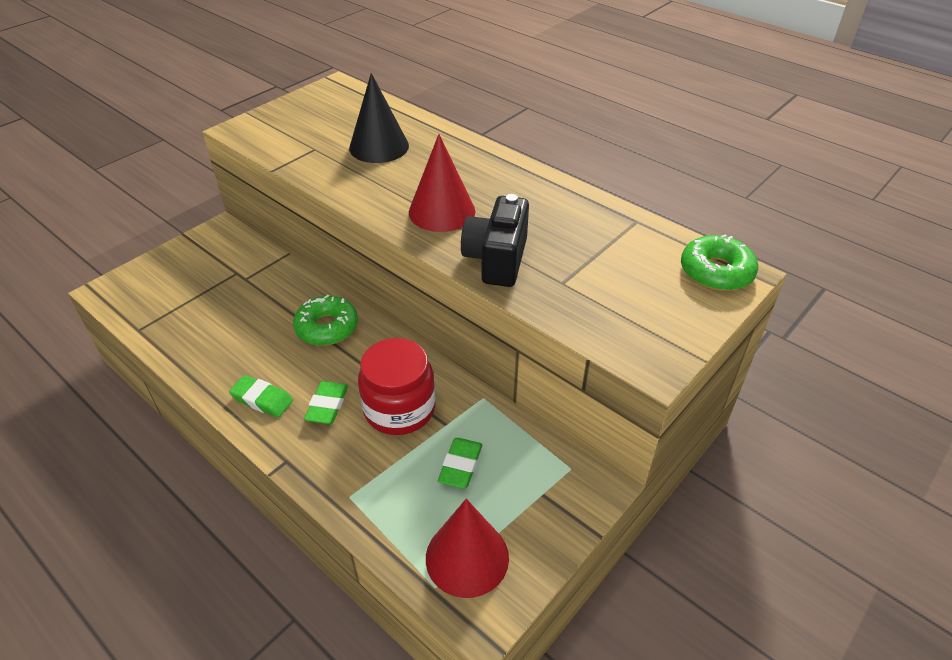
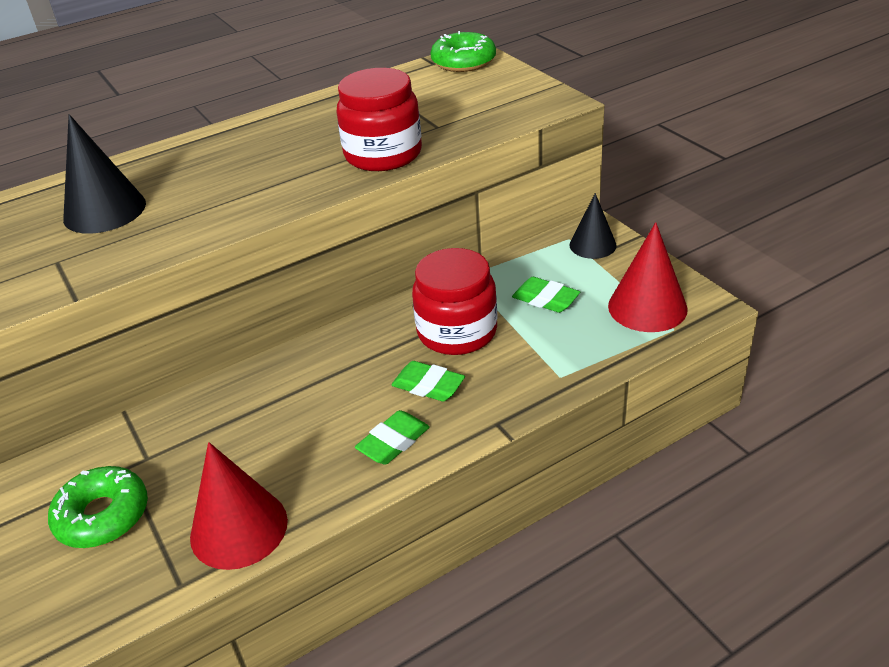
camera: 70 degrees left, 5 degrees down
(327, 327) = (299, 380): green donut -> green donut (103, 516)
(442, 211) = (278, 178): red cone -> red cone (239, 528)
(496, 260) = (383, 154): black camera -> red jar
(565, 492) = (592, 245): none -> black cone

